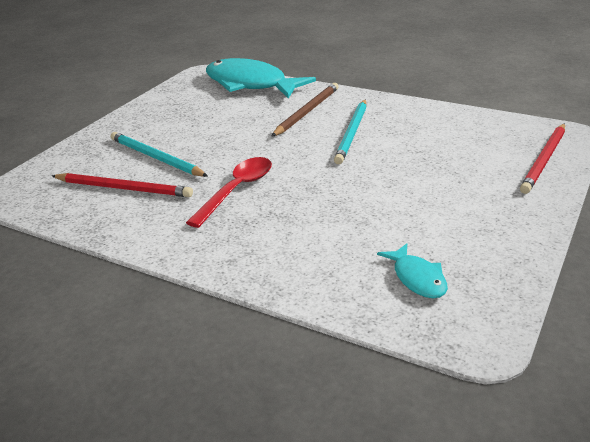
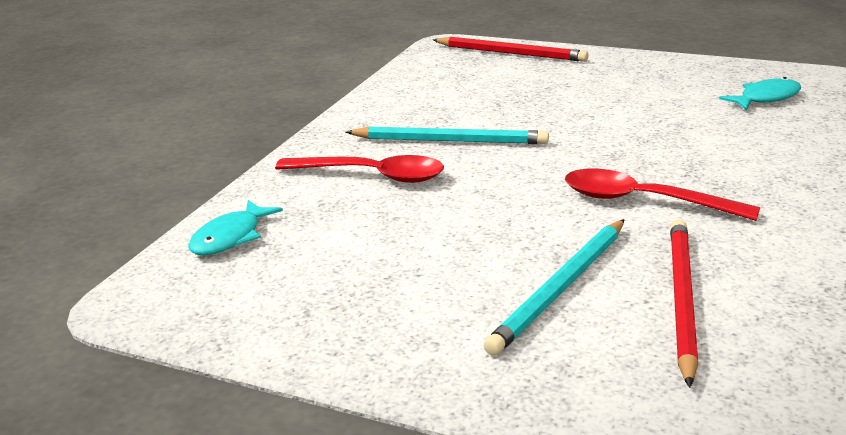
camera: 95 degrees left, 5 degrees down
(250, 84) = (230, 237): turquoise fish -> turquoise fish, size x0.46
(307, 112) = (371, 176): brown pencil -> red spoon

